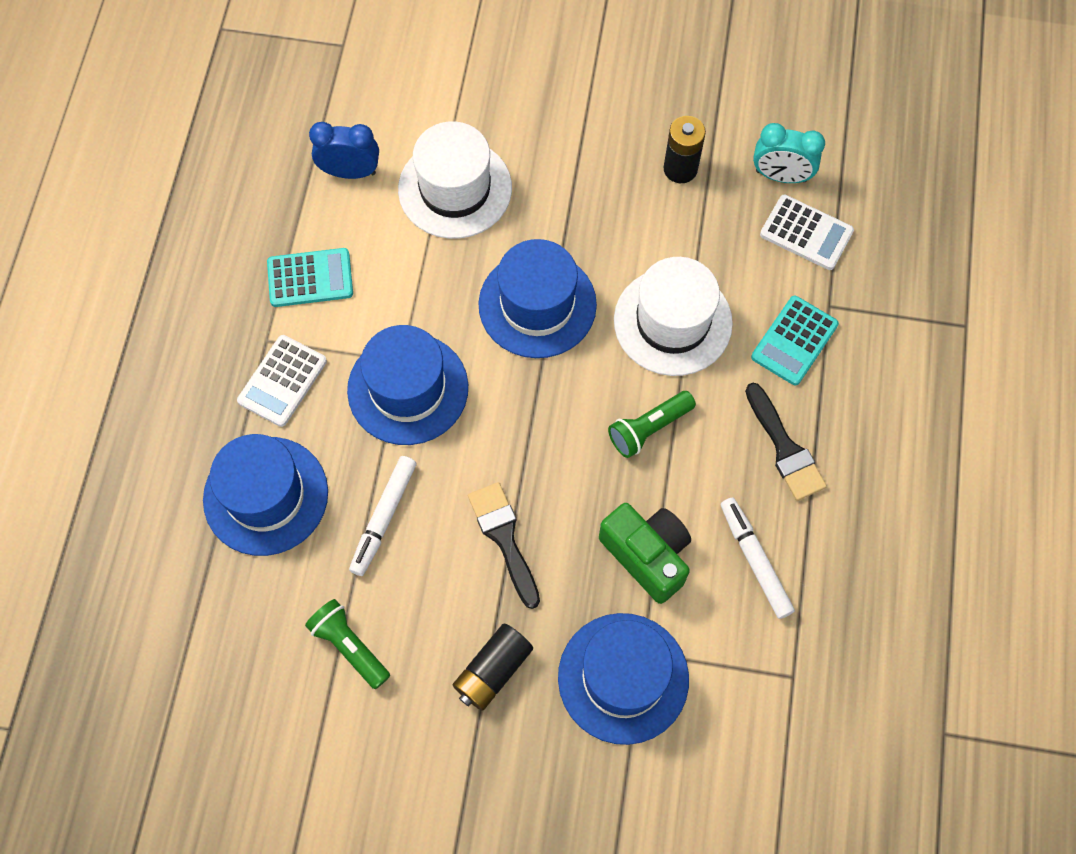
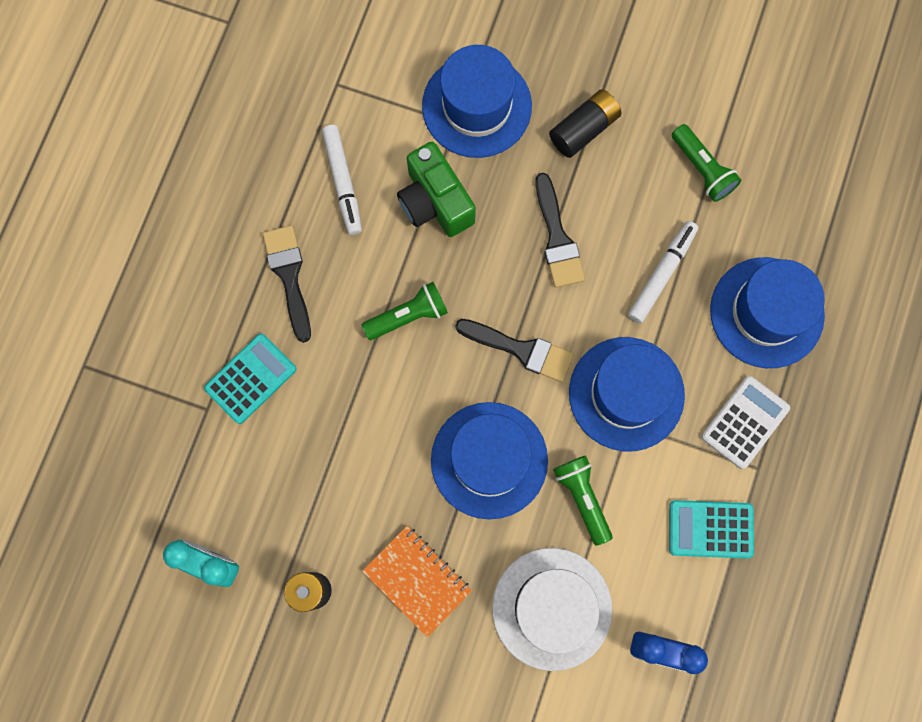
camera: 170 degrees left, 10 degrees up
(439, 286) = (582, 498): none -> green flashlight
(523, 414) = (521, 350): none -> black brush
(585, 192) = (417, 580): none -> orange notebook
(672, 322) = (361, 419): white hat -> none
(806, 233) = (205, 492): white calculator -> none

